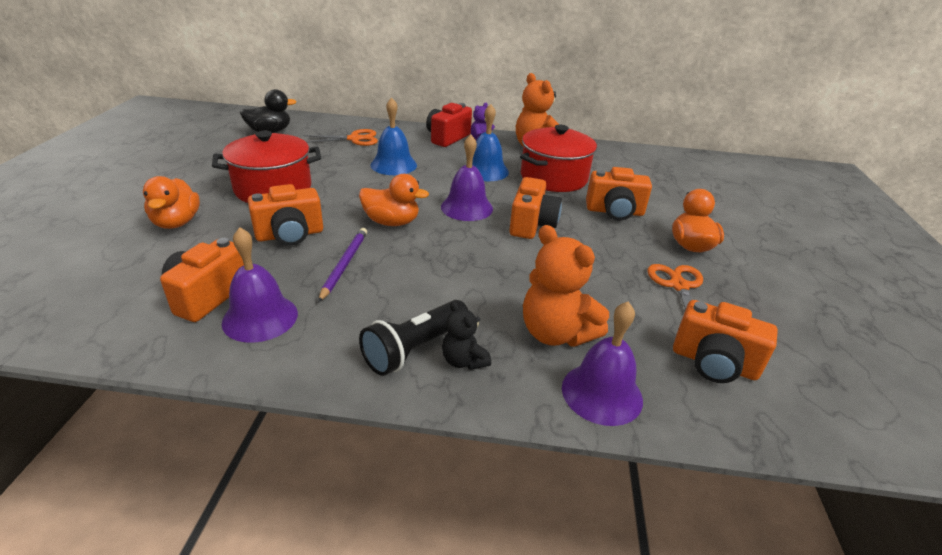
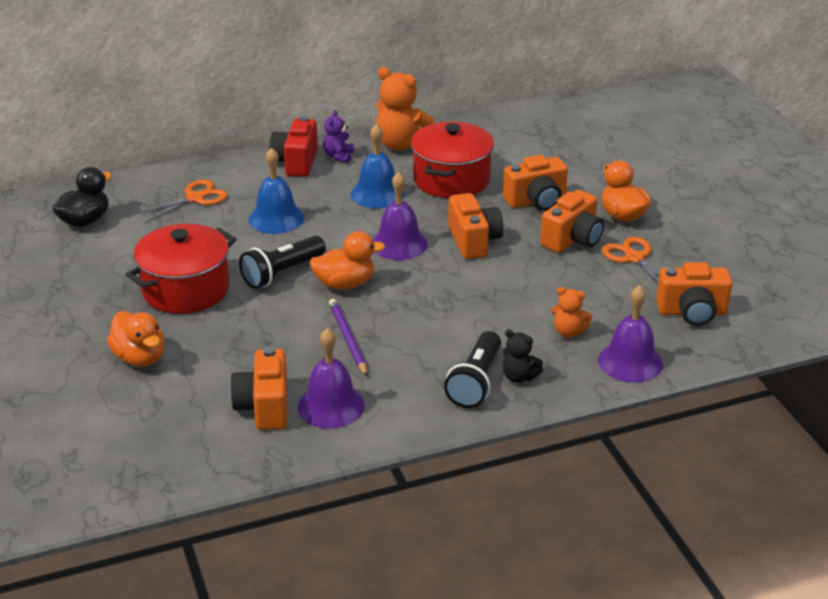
camera: 25 degrees left, 0 degrees up
(290, 235) = (265, 330): orange camera -> orange camera (572, 239)
(354, 199) = (282, 273): none -> black flashlight
(556, 333) = (568, 332): orange teddy bear -> orange teddy bear, size x0.54

